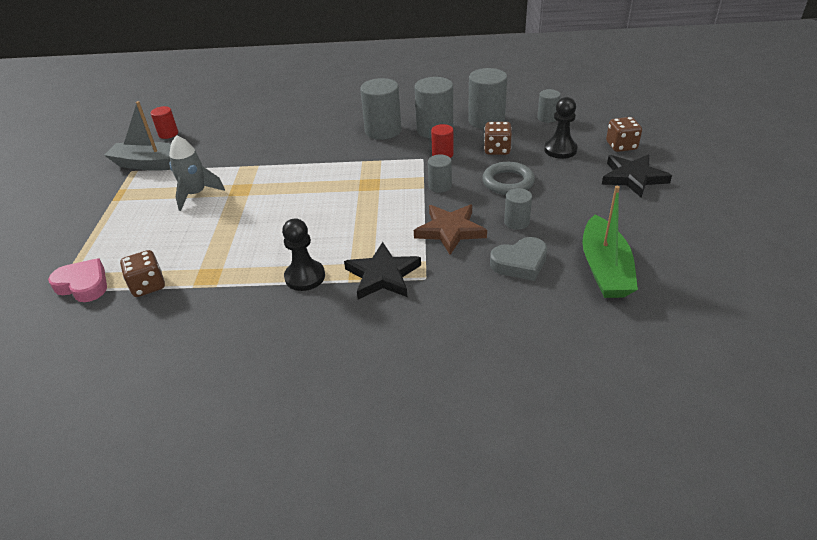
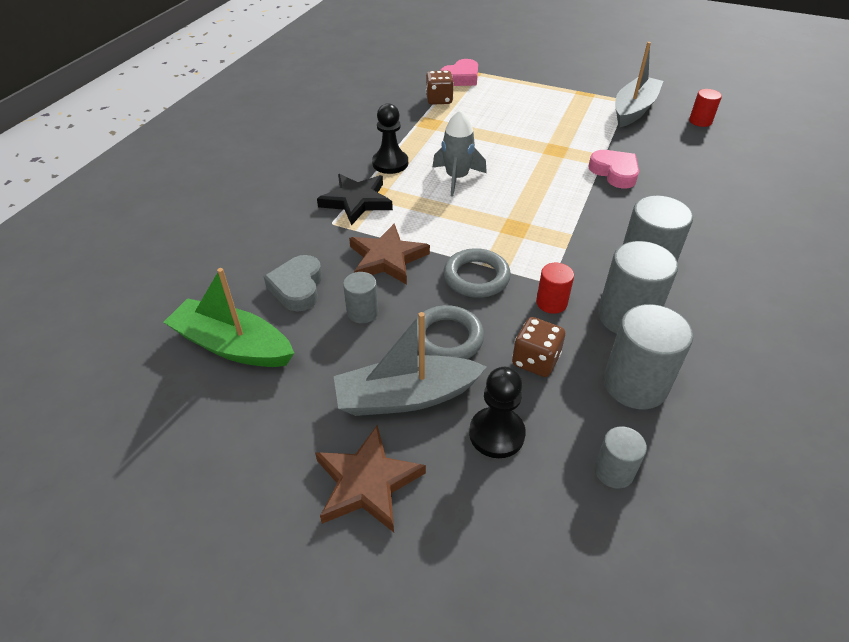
camera: 110 degrees right, 5 degrees up
(196, 194) = (561, 127): grey rocket -> grey rocket (457, 178)
(268, 157) = (614, 172): none -> pink heart
(440, 186) = (476, 277): grey cylinder -> grey ring
(567, 183) = (406, 397): none -> grey boat
(621, 146) = (464, 527): brown dice -> none
(633, 178) = (367, 482): black star -> brown star

